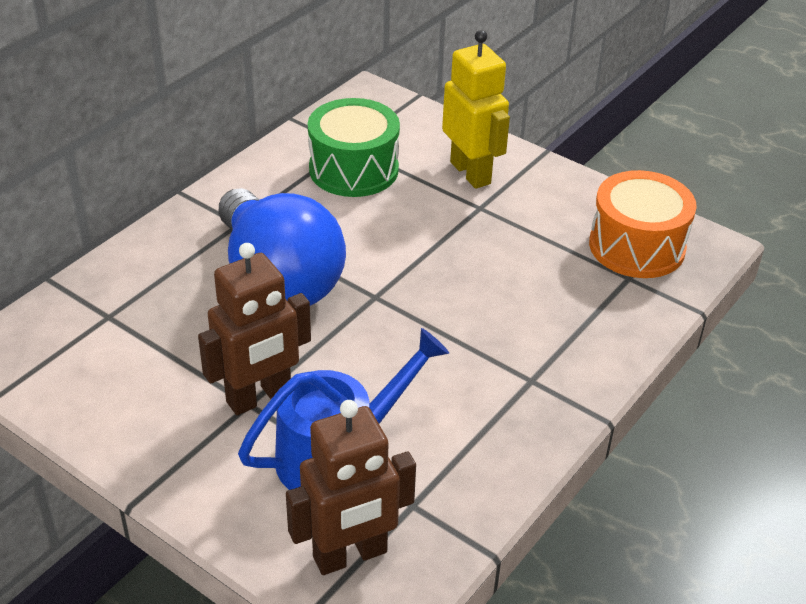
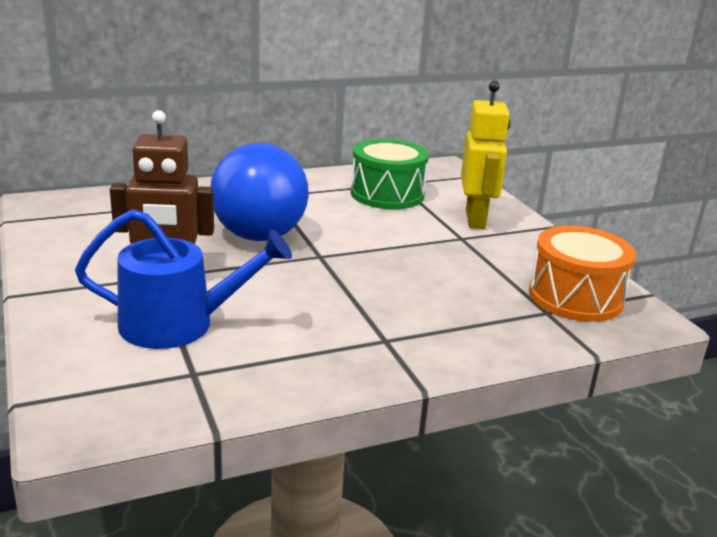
camera: 30 degrees right, 15 degrees down
(350, 555) = (107, 382): brown robot -> none

